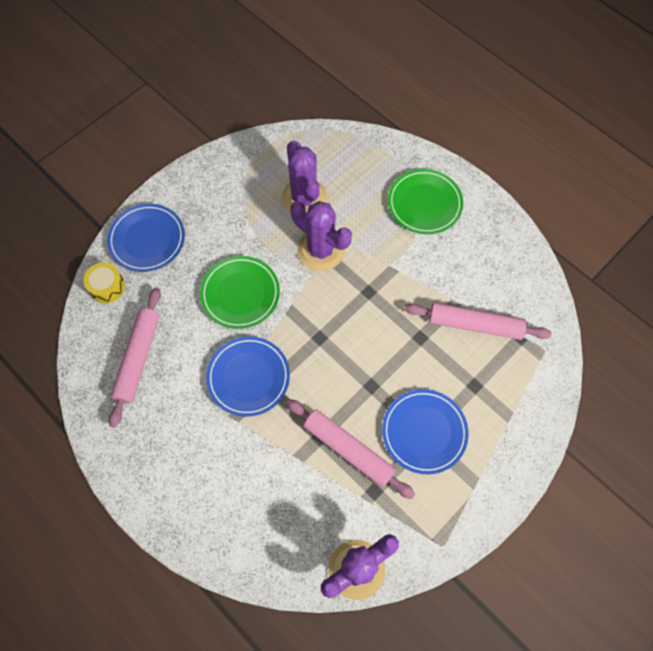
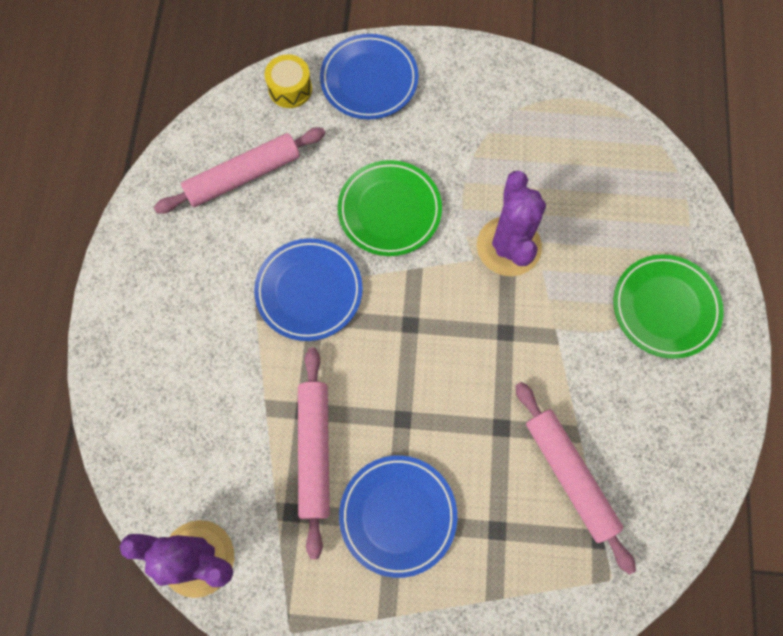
camera: 50 degrees right, 5 degrees up
(304, 198) = (552, 182): purple cactus -> none

